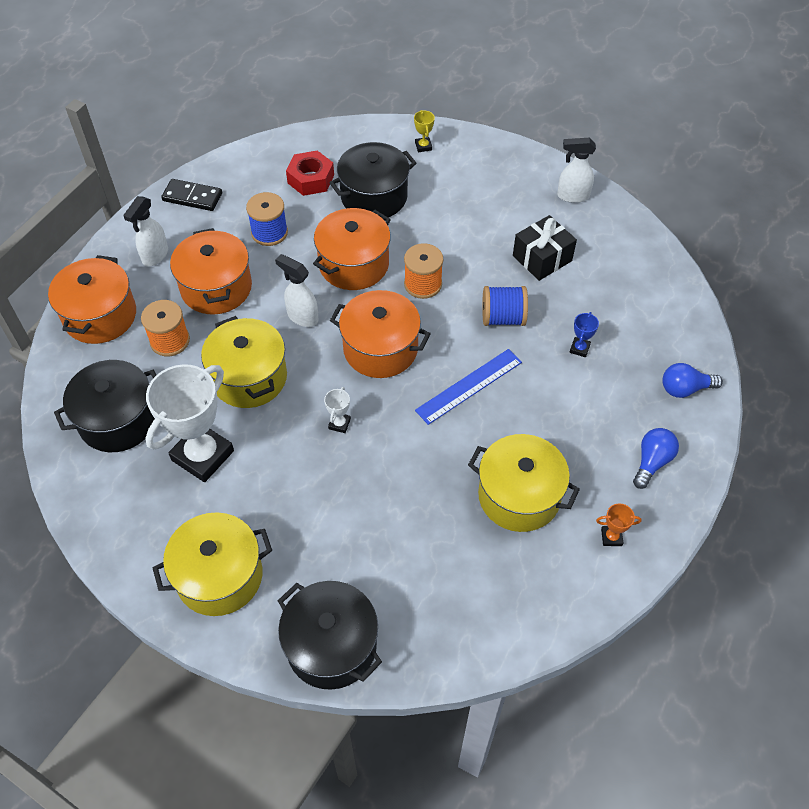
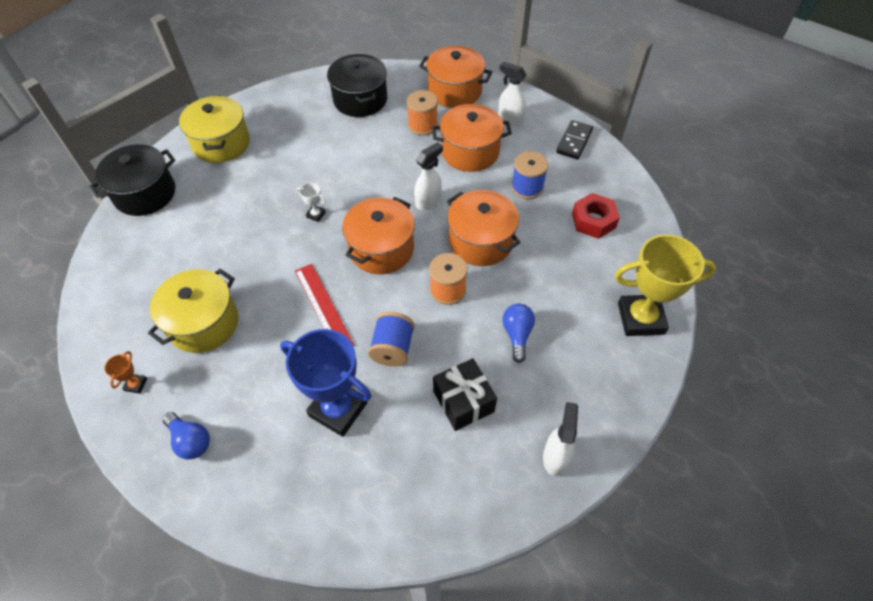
camera: 100 degrees right, 0 degrees up
(202, 455) = (316, 139): white trophy -> none
(249, 377) = (376, 166): yellow pot -> none
(374, 197) = (566, 266): black pot -> none
(423, 146) = (640, 318): yellow trophy -> yellow trophy, size x2.47
(469, 386) = (323, 307): blue ruler -> red ruler
(579, 348) = (338, 409): blue trophy -> blue trophy, size x2.47
(685, 389) = (258, 501): blue light bulb -> blue light bulb (517, 335)

